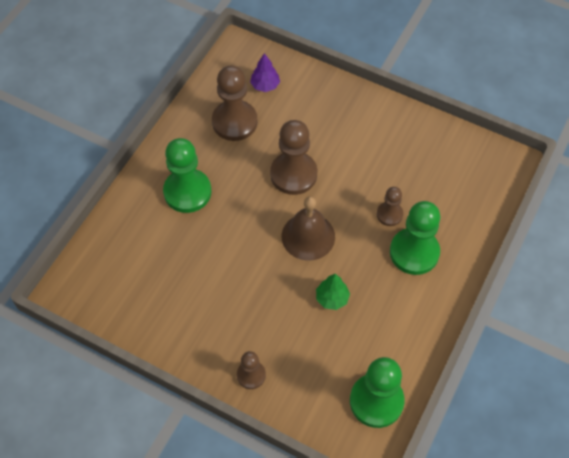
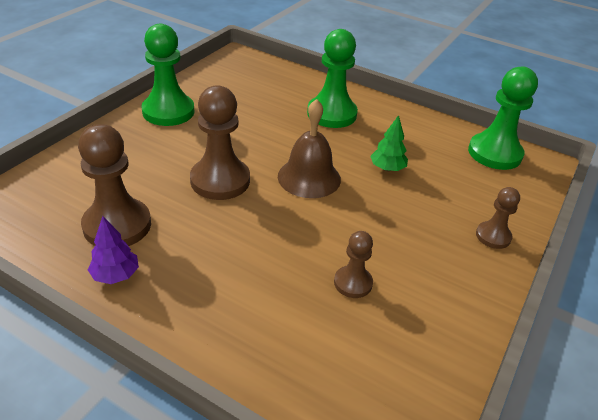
camera: 90 degrees left, 20 degrees down
(187, 192) = (226, 282): green pawn -> green pawn (168, 111)
(265, 85) = (67, 192): purple tree -> purple tree (116, 275)
(389, 214) = (286, 122): brown pawn -> brown pawn (353, 283)

